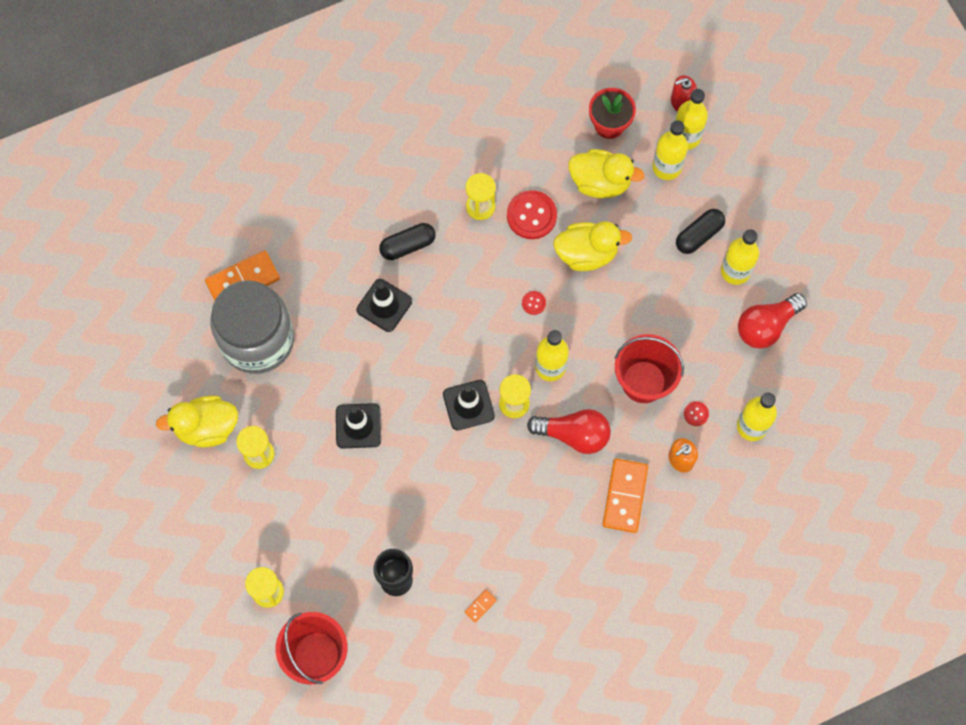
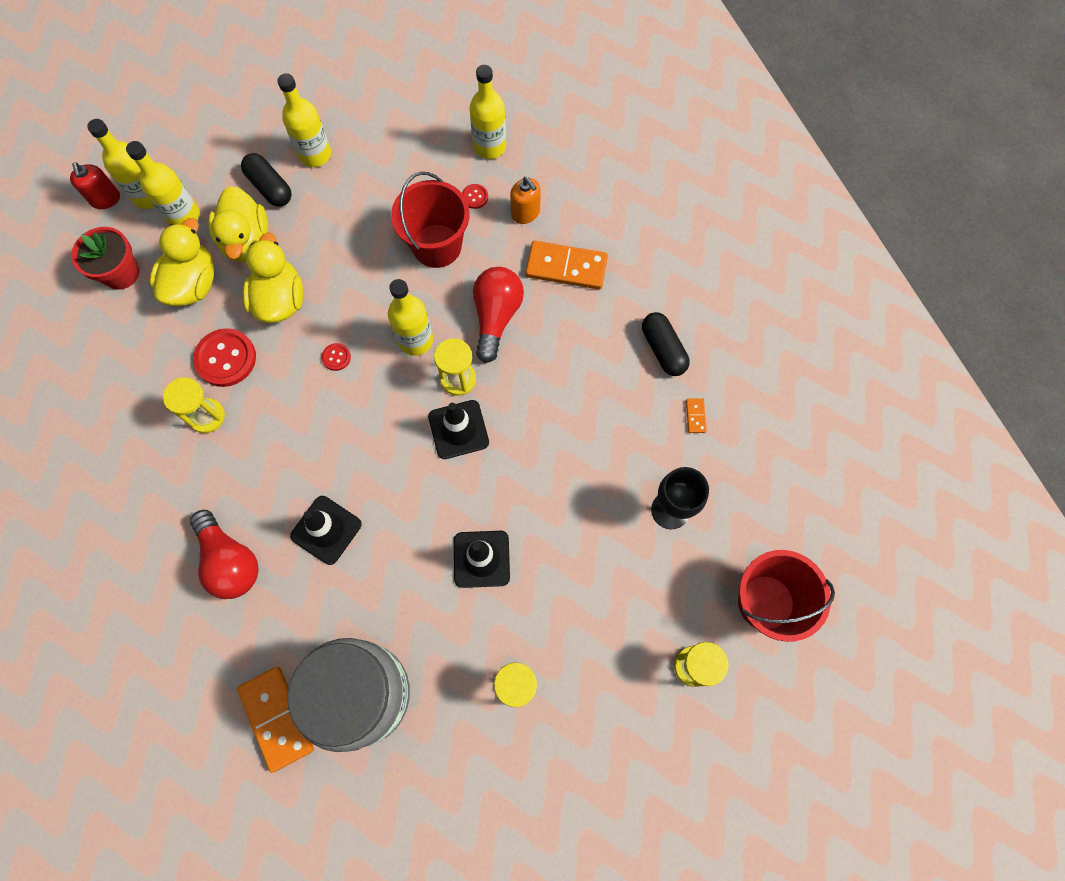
camera: 90 degrees left, 0 degrees up
(206, 427) = (480, 759): yellow duck -> yellow duck (246, 241)
(408, 245) = (249, 502): black capsule -> black capsule (663, 349)
(480, 606) = (695, 416): orange domino -> orange domino turned 45 degrees clockwise
(766, 326) = (380, 129): red light bulb -> red light bulb (230, 561)

